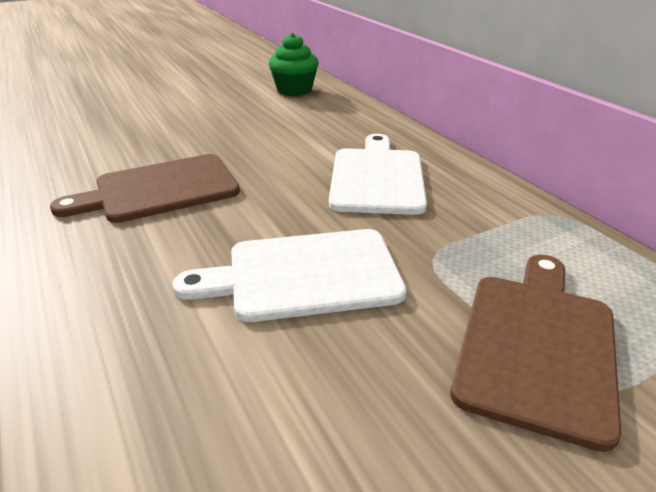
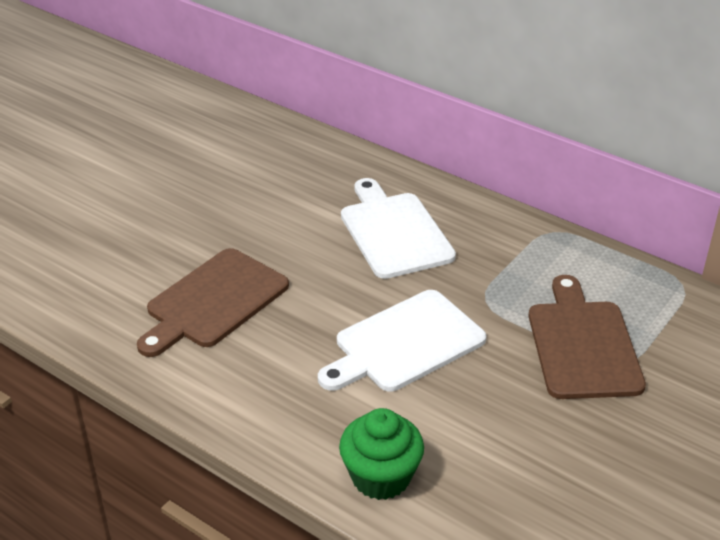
camera: 25 degrees left, 5 degrees up
(294, 90) = (223, 129): green cupcake -> green cupcake (381, 477)

